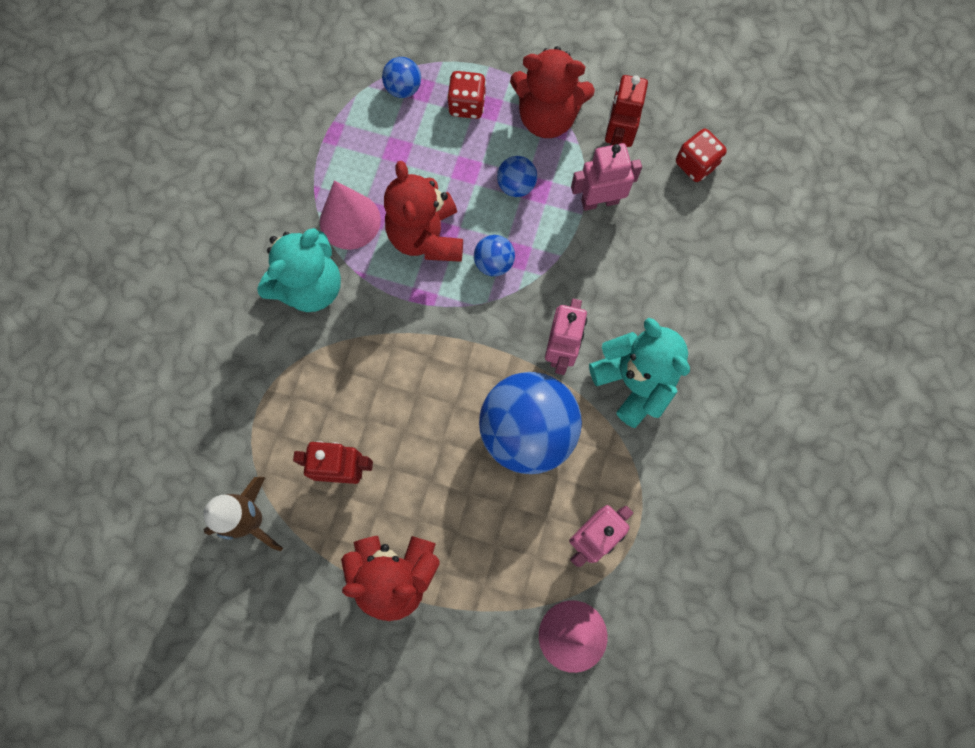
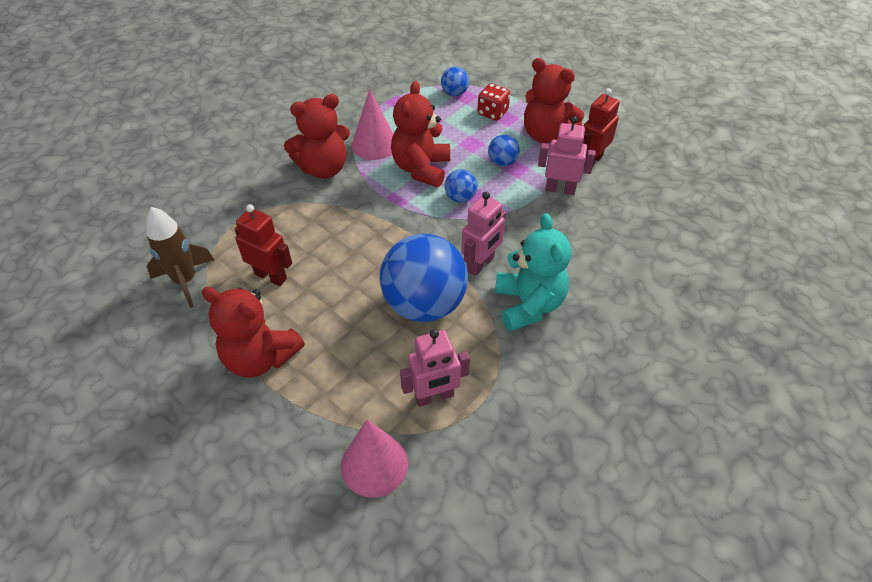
camera: 25 degrees right, 25 degrees down
(310, 286) = (323, 168): turquoise teddy bear -> red teddy bear
(696, 164) = (647, 192): red dice -> none

